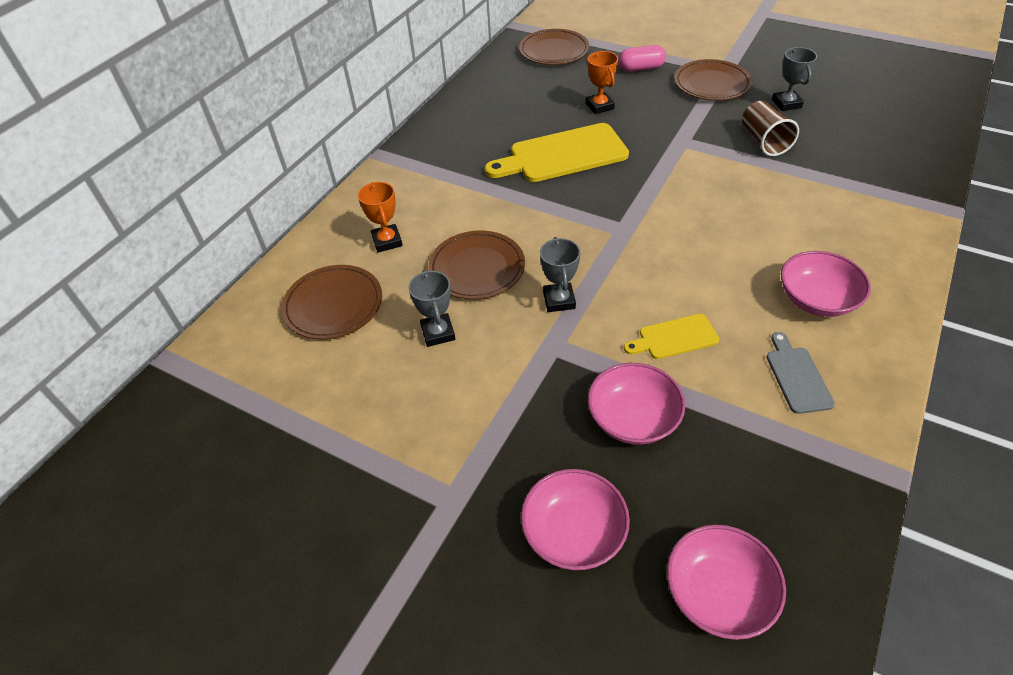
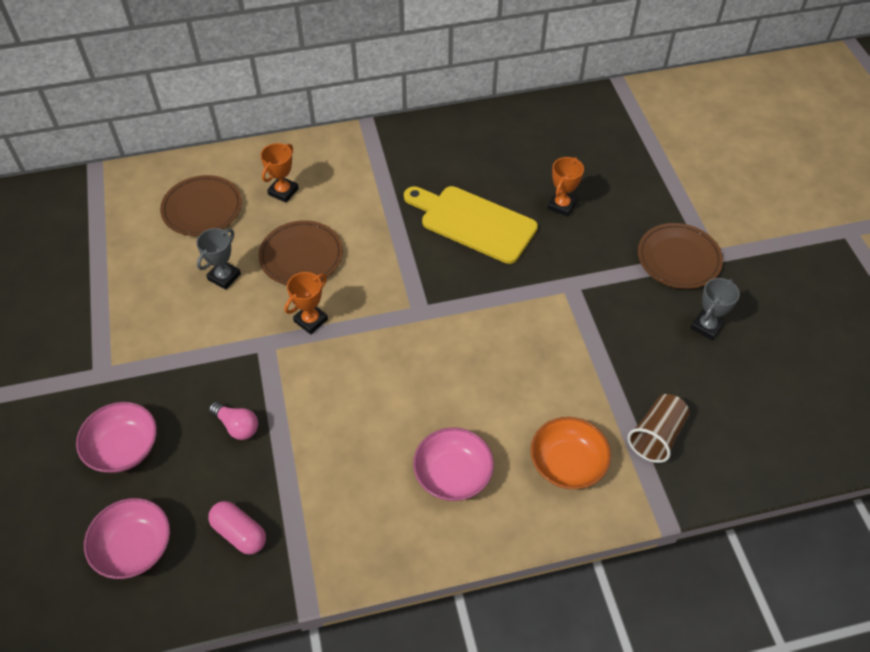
camera: 45 degrees right, 5 degrees up
(554, 51) = (609, 129): brown plate -> none
(559, 300) = (311, 320): grey trophy -> orange trophy
(633, 418) = (237, 426): pink bowl -> pink light bulb
(641, 68) = (647, 199): pink capsule -> pink capsule (239, 533)
(674, 337) = (332, 407): yellow cutting board -> none
(763, 141) = (629, 339): brown cup -> brown cup (656, 436)
(797, 376) = (356, 501): grey cutting board -> none
(857, 231) = (567, 463): none -> orange bowl

